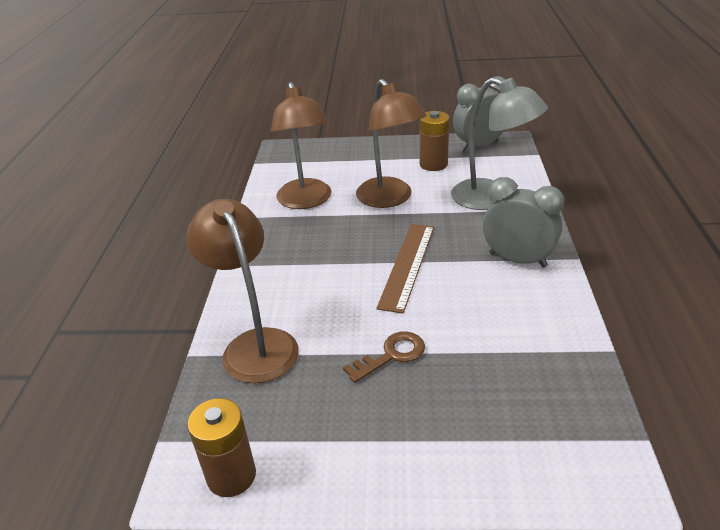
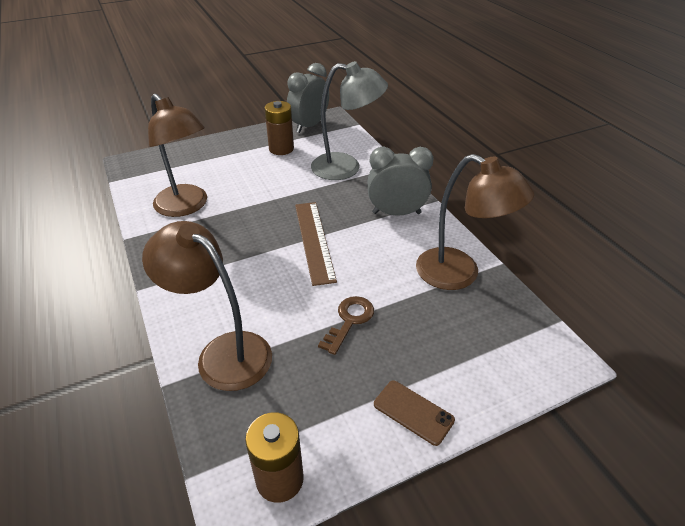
camera: 30 degrees left, 5 degrees up
(390, 199) = (263, 187): brown lamp -> brown lamp (459, 274)
(397, 469) = (413, 412): none -> brown phone

